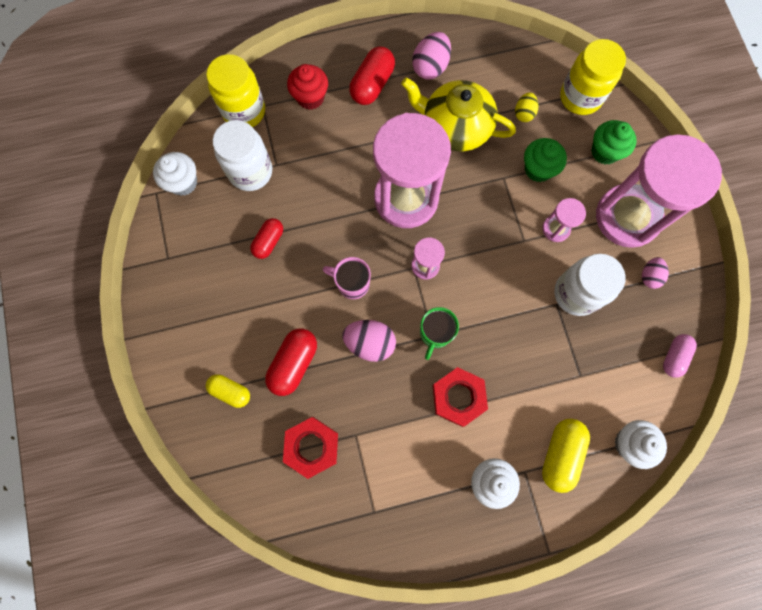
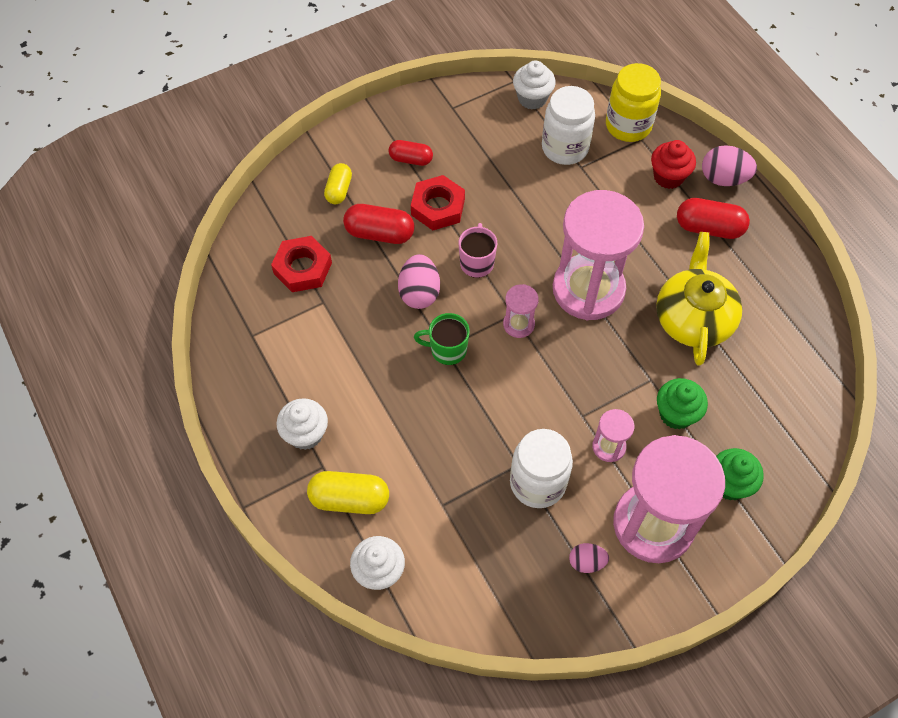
camera: 75 degrees right, 15 degrees down
(269, 242) = (496, 182): red capsule -> red capsule (411, 159)
(430, 67) = (756, 278): pink egg -> pink egg (723, 178)
(458, 397) = (385, 386): red nut -> red nut (438, 207)
(524, 113) = (741, 385): yellow egg -> none
(580, 97) = (791, 443): yellow jar -> none
(674, 357) = (495, 606): pink capsule -> none

